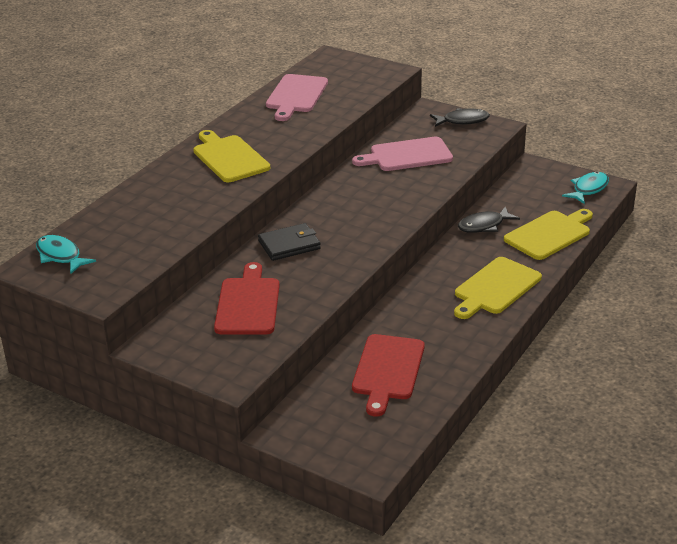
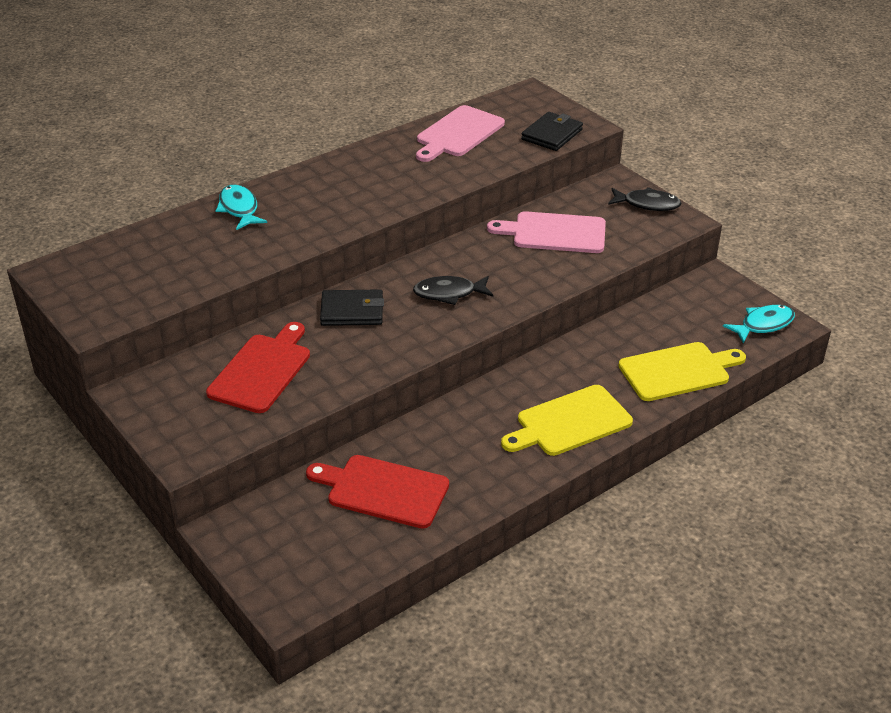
camera: 20 degrees right, 5 degrees up
(60, 256) = (88, 267): turquoise fish -> turquoise fish (239, 209)
(229, 157) = (335, 193): yellow cutting board -> none
(370, 82) = (552, 134): none -> black wallet
(387, 370) = (383, 490): red cutting board -> red cutting board turned 75 degrees clockwise
(484, 225) = (607, 340): black fish -> black fish (449, 293)

